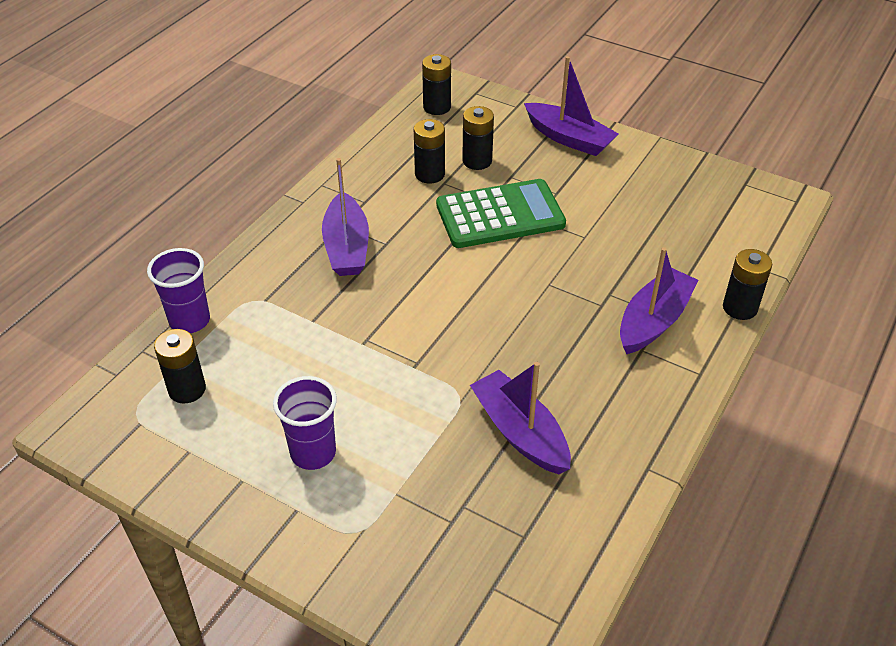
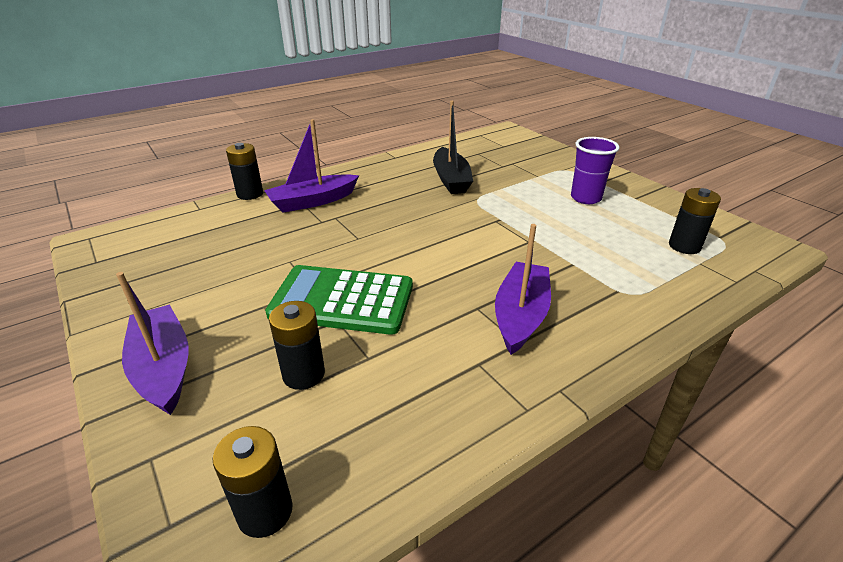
camera: 155 degrees left, 10 degrees down
(190, 321) = (694, 292): purple cup -> none
(430, 174) = (376, 375): black battery -> none
(520, 432) = (451, 179): purple boat -> black boat

